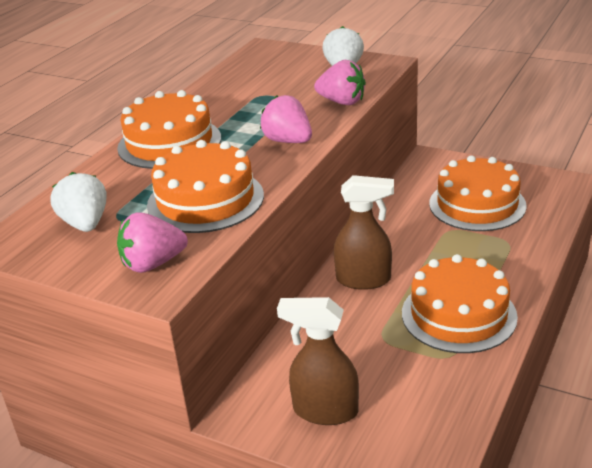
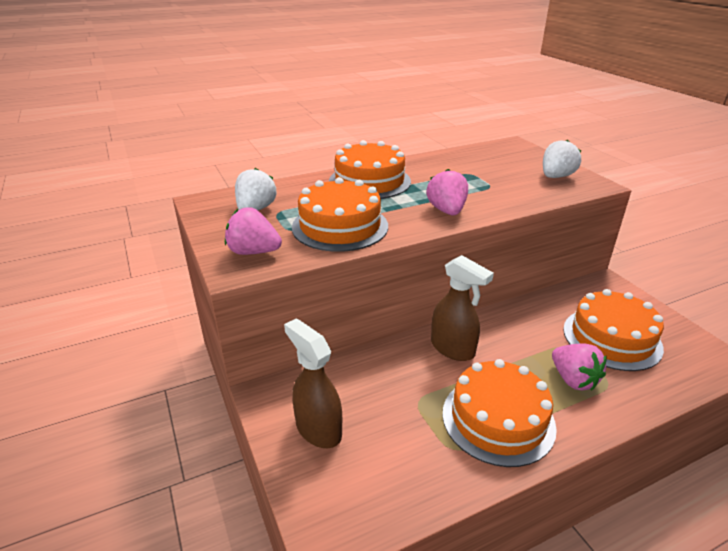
camera: 35 degrees right, 0 degrees up
(342, 102) = (523, 199): pink strawberry -> pink strawberry (573, 379)

